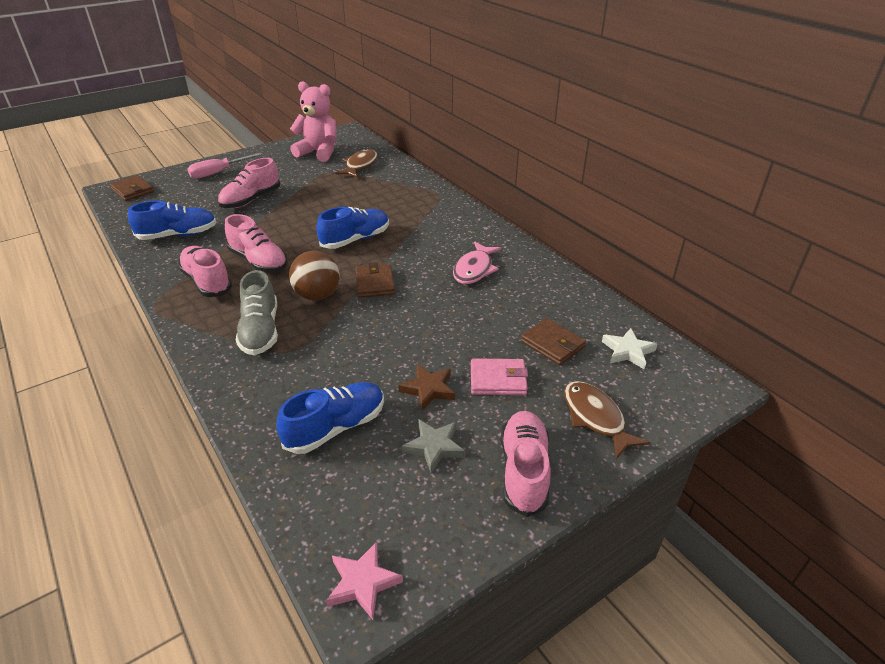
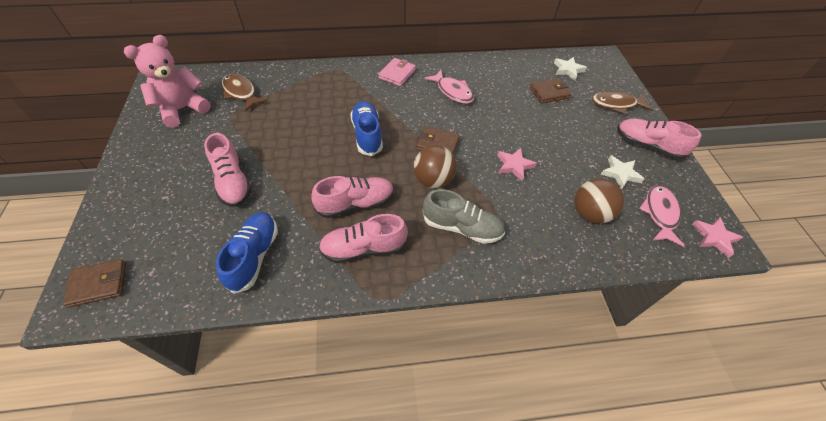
camera: 65 degrees left, 15 degrees up
(218, 172) = (141, 194): pink screwdriver -> none
(335, 428) = (589, 213): blue shoe -> brown ball
(377, 504) = (659, 213): none -> pink fish
(380, 345) = (514, 165): none -> pink star
(428, 389) = (569, 158): brown star -> none
(434, 447) = (620, 174): grey star -> white star
(498, 380) = (572, 126): pink wallet -> pink wallet (397, 74)

